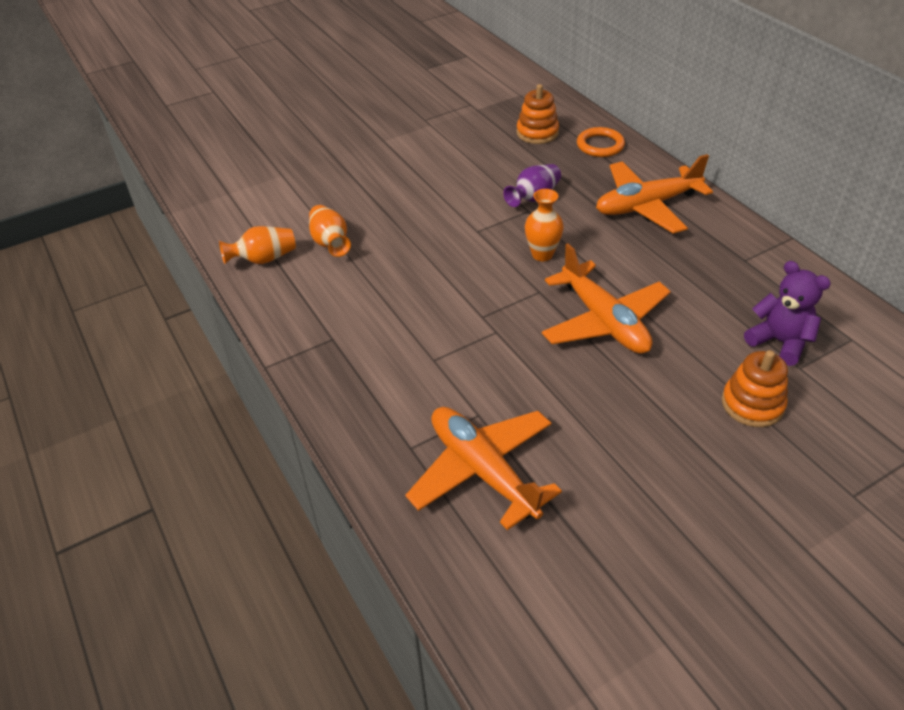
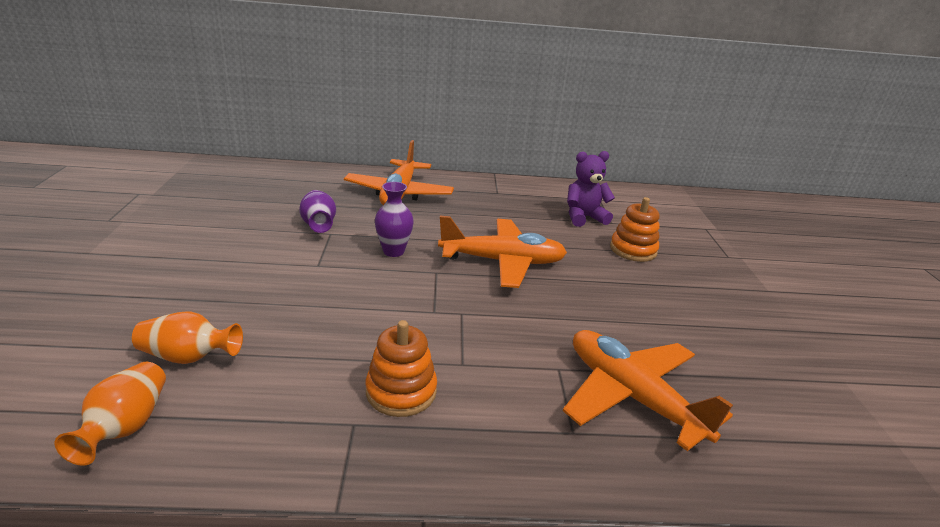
camera: 65 degrees left, 15 degrees down
(483, 471) = (632, 396): orange plane -> orange plane turned 60 degrees clockwise
(537, 133) = (240, 188): orange stacking toy -> orange stacking toy (401, 391)
(542, 254) = (393, 251): orange vase -> purple vase
(600, 145) = (304, 177): orange ring -> none

